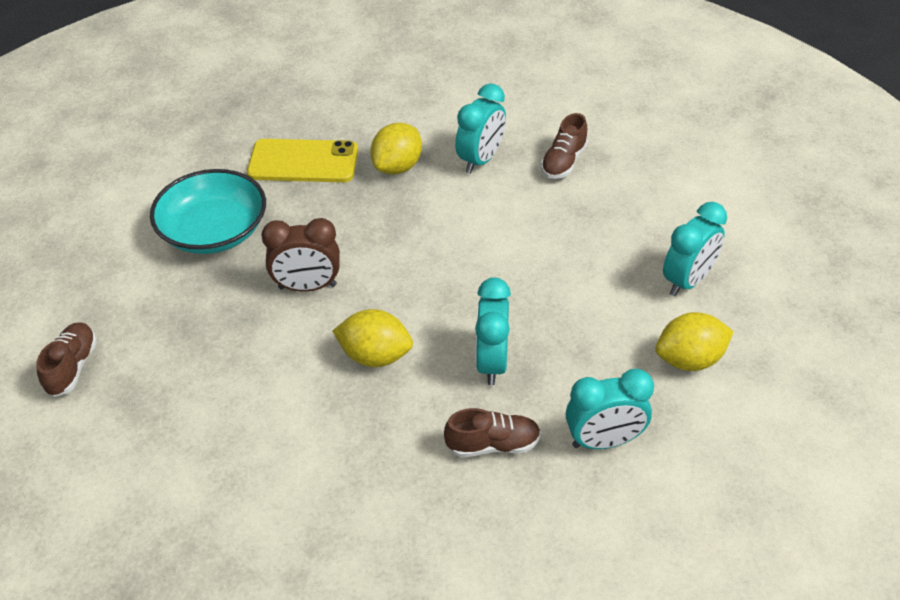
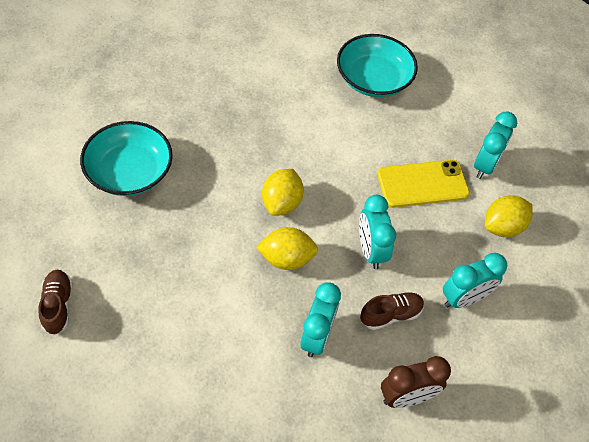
camera: 20 degrees left, 10 degrees up
(303, 162) = (179, 102): yellow phone -> yellow phone (422, 184)
(307, 286) = (218, 209): brown clock -> brown clock (406, 397)
(397, 167) = (253, 97): yellow lemon -> yellow lemon (281, 203)
(481, 160) = (313, 84): turquoise clock -> turquoise clock (317, 336)
(563, 162) = (373, 79): brown shoe -> turquoise bowl

